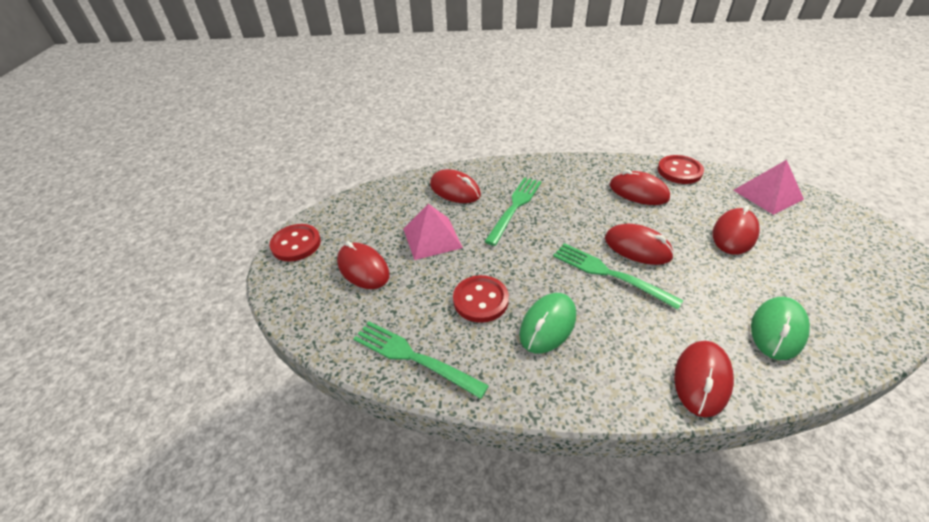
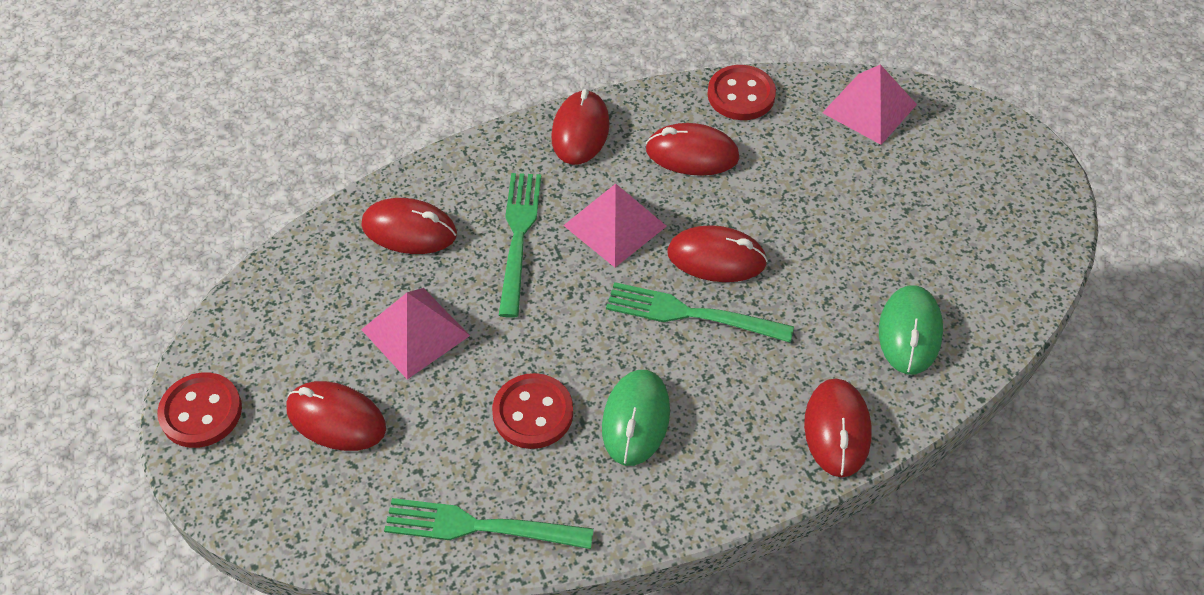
camera: 25 degrees left, 10 degrees up
(576, 215) = (615, 226): none -> pink pyramid
(734, 234) = (837, 195): red mouse -> red mouse (580, 131)

